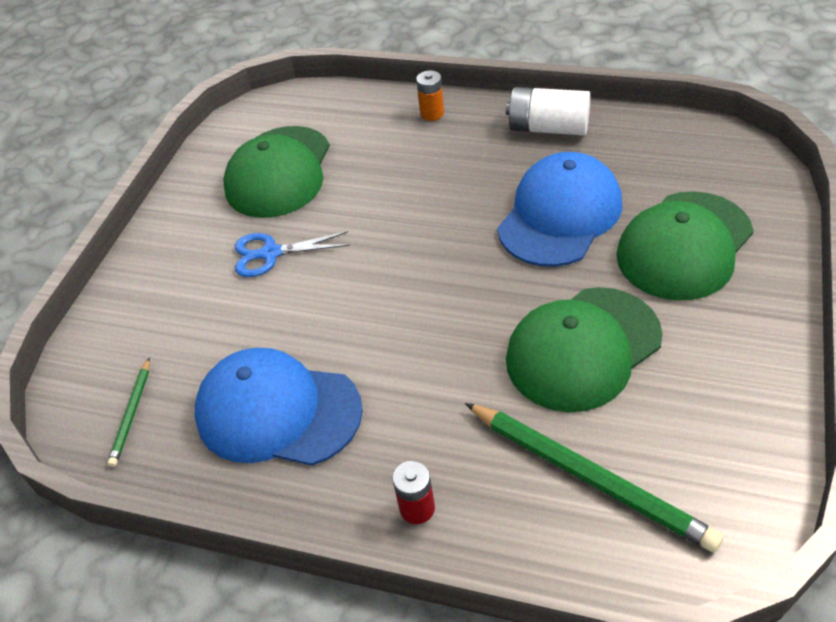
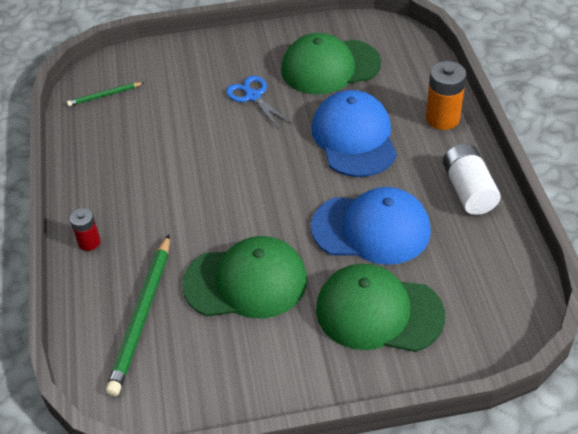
camera: 60 degrees right, 0 degrees up
(277, 411) = (131, 154): blue cap -> blue cap (354, 137)
(432, 113) = (442, 118): orange battery -> orange battery, size x1.68
(583, 349) = (246, 282): green cap -> green cap turned 150 degrees clockwise

